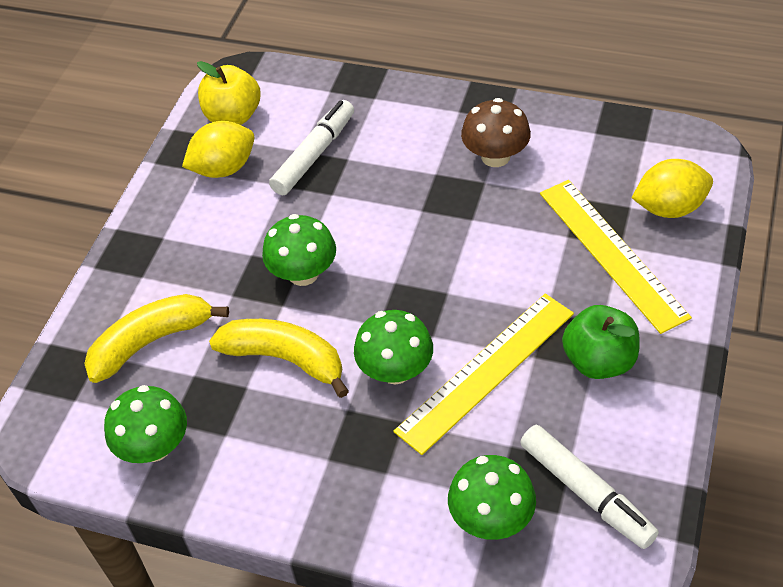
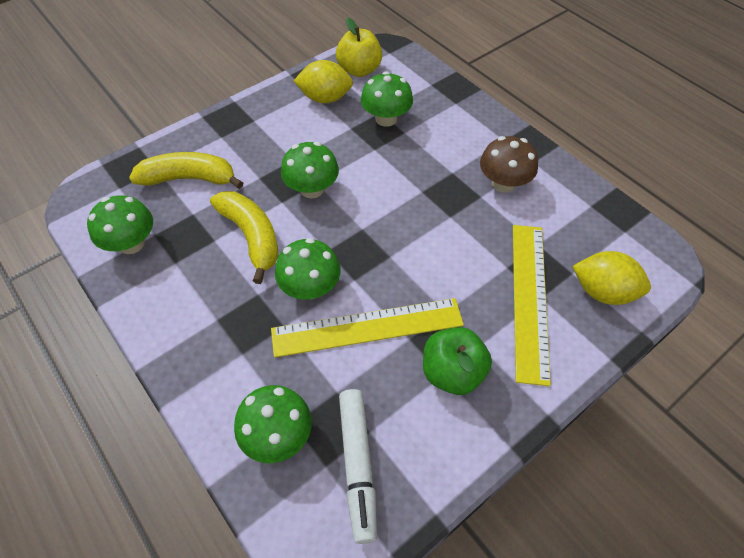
camera: 30 degrees right, 5 degrees up
(314, 155) = (386, 119): white marker -> green mushroom

